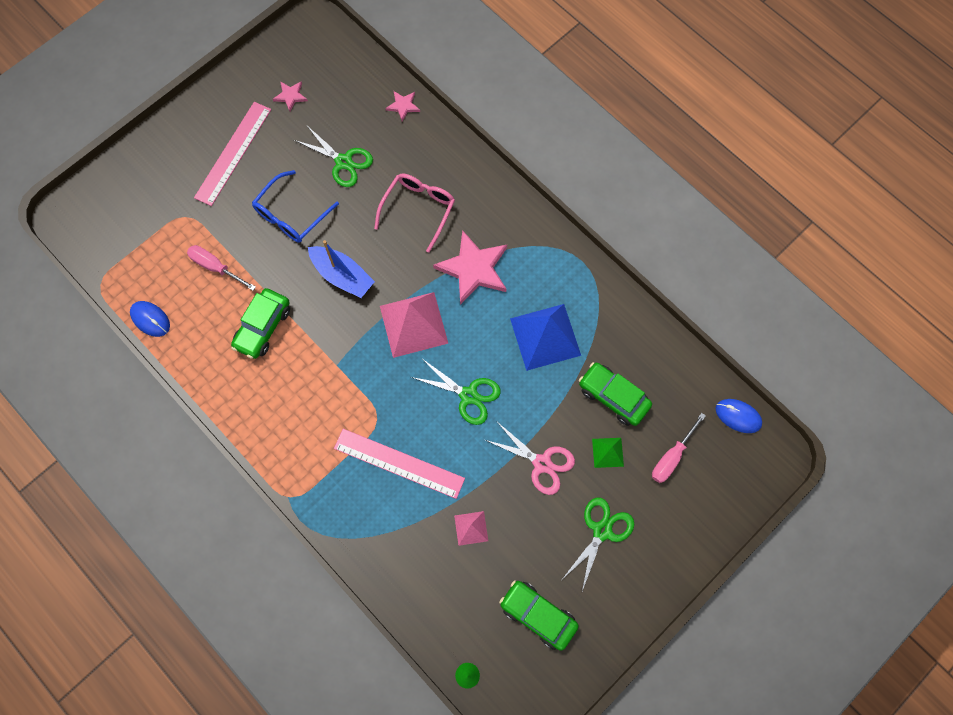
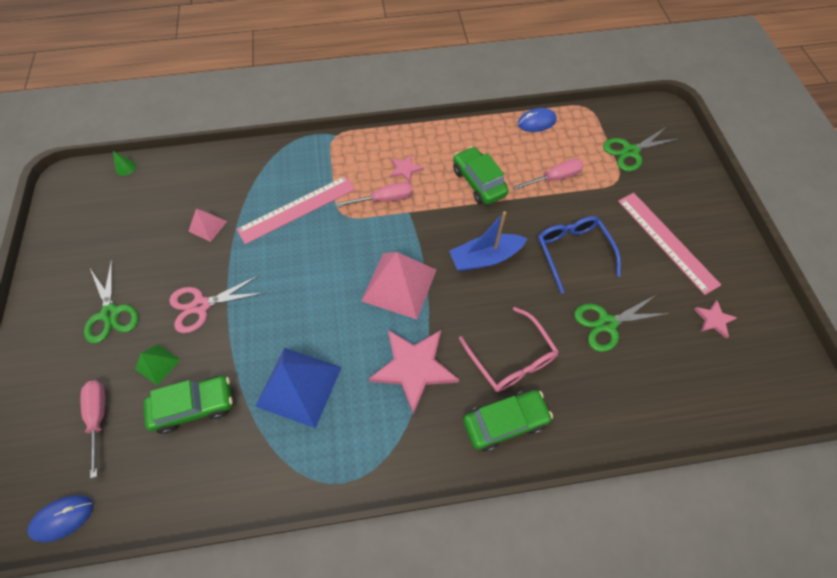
camera: 125 degrees right, 10 degrees down
(336, 395) = (384, 199): none -> pink screwdriver
(403, 106) = (648, 420): pink star -> pink star (405, 169)
(468, 395) = (304, 287): green scissors -> green scissors (630, 151)
(538, 615) = (110, 230): green car -> green car (505, 422)

